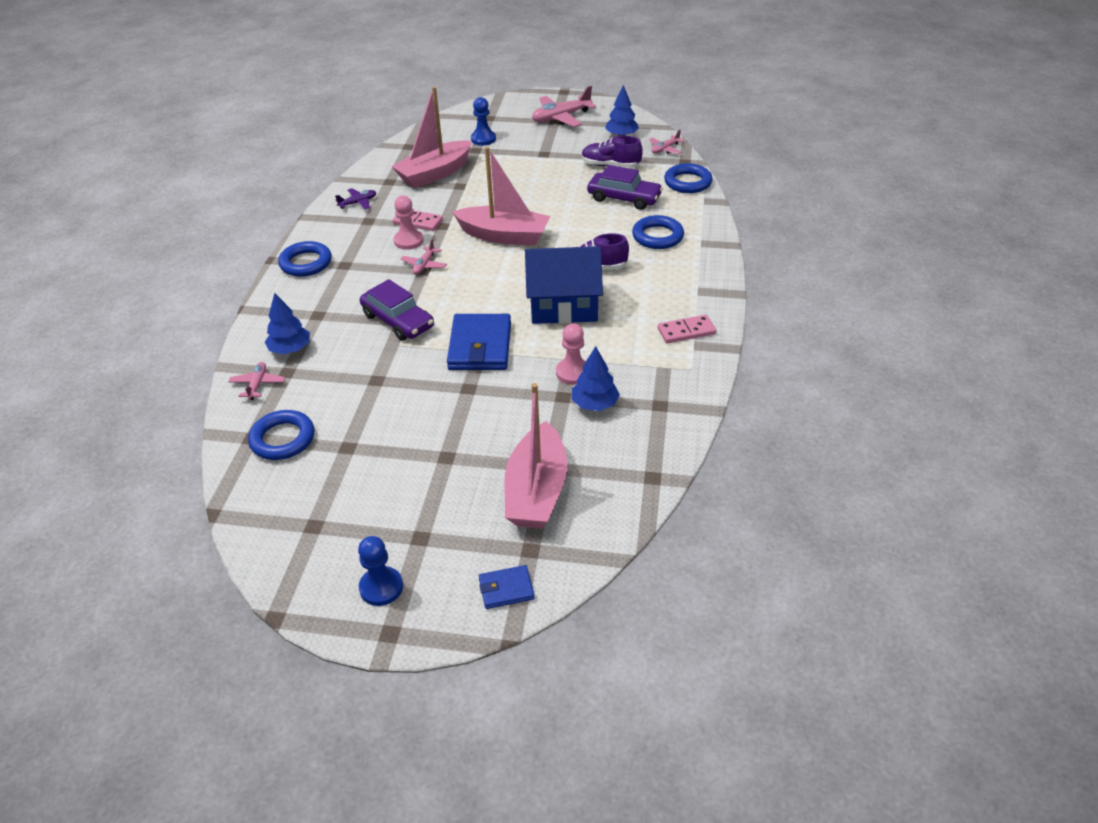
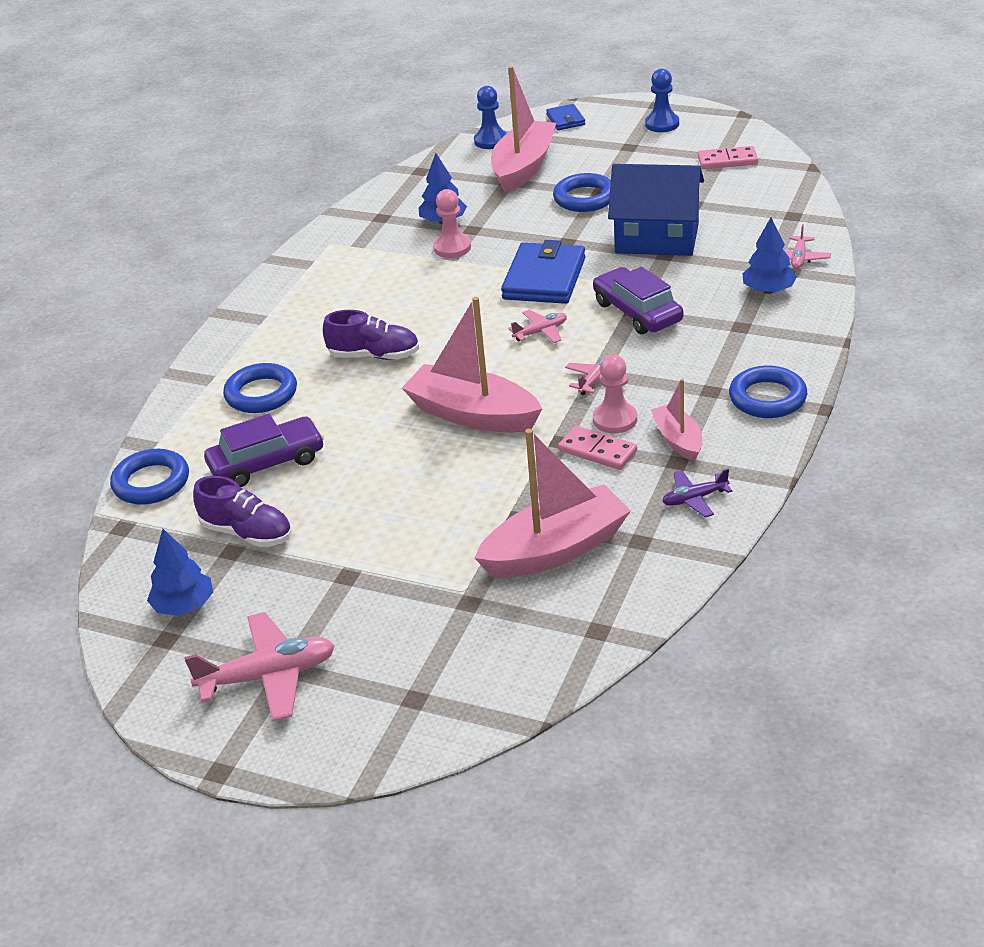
camera: 165 degrees left, 5 degrees down
(282, 439) = (760, 212): blue ring -> blue ring (585, 198)
(367, 232) = (678, 440): none -> pink boat
(483, 139) = (445, 631): blue pawn -> blue pawn (491, 141)
(506, 589) = (565, 120): blue wallet -> blue wallet turned 75 degrees clockwise
(563, 306) = (431, 314): blue house -> blue house (657, 238)
(624, 198) = (267, 462): purple car -> purple car turned 120 degrees clockwise
(665, 149) = (133, 560): pink plane -> pink plane (541, 332)
(686, 331) = (309, 277): pink domino -> pink domino (727, 161)

